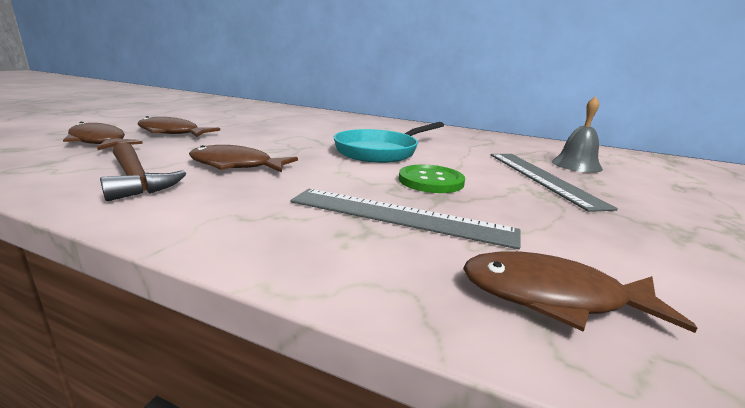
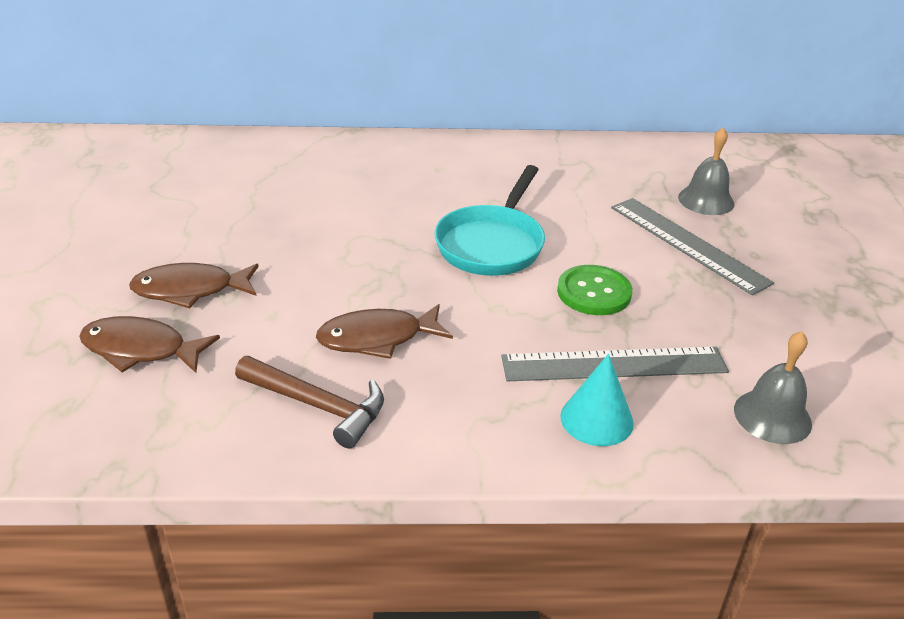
camera: 25 degrees left, 15 degrees up
(335, 242) = (596, 419): none -> turquoise cone
(552, 297) = (772, 416): brown fish -> grey bell

